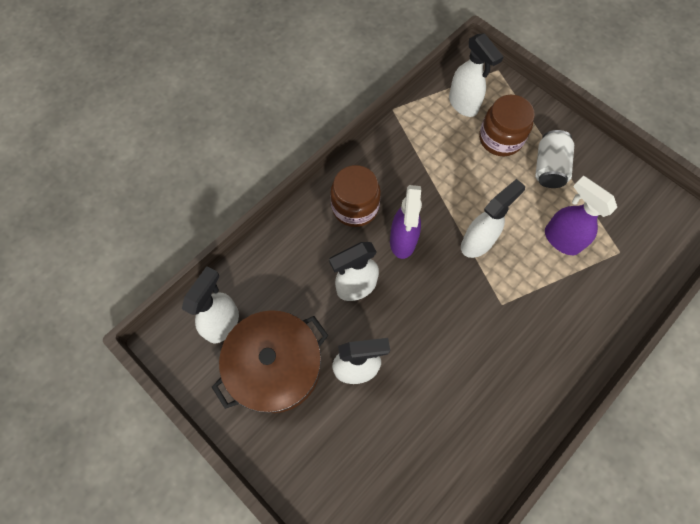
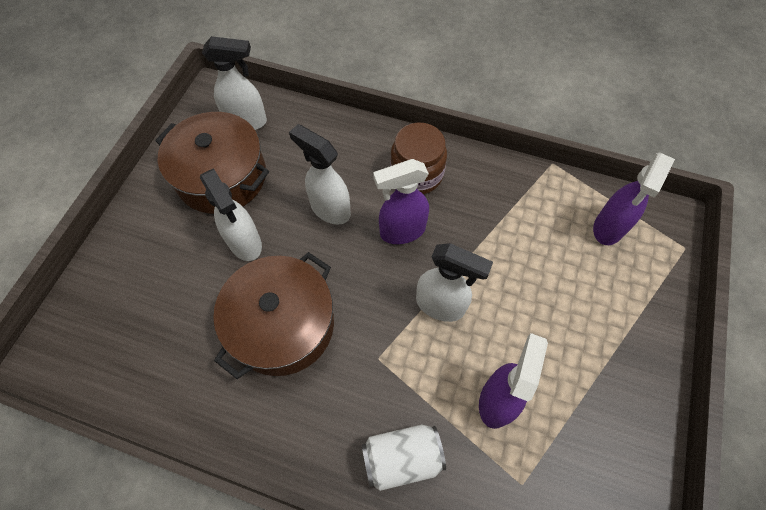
camera: 65 degrees right, 5 degrees down
(447, 365) = (282, 325): none -> brown pot
(463, 105) = (608, 228): white spray bottle -> purple spray bottle
(500, 138) = (591, 283): brown jar -> none
(549, 168) = (587, 353): white can -> white can (402, 458)

